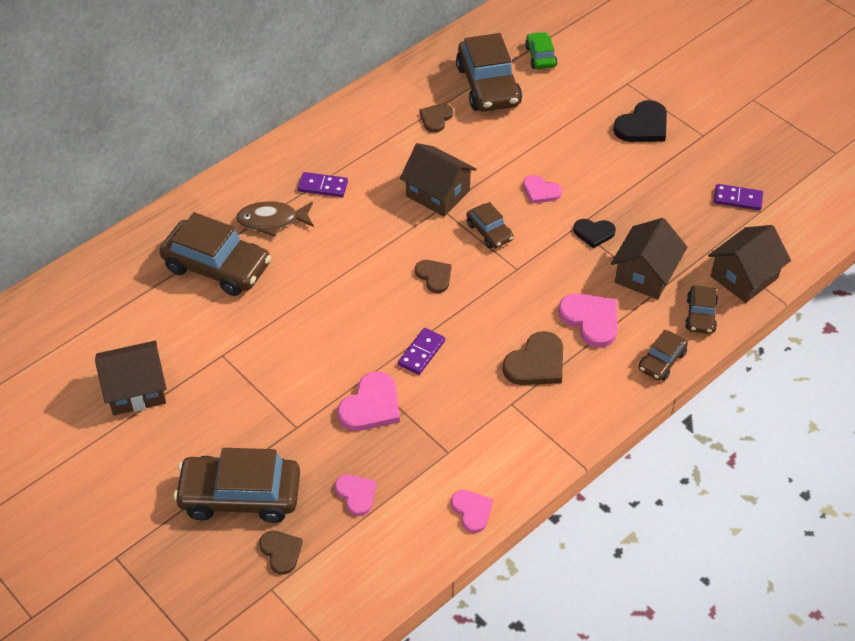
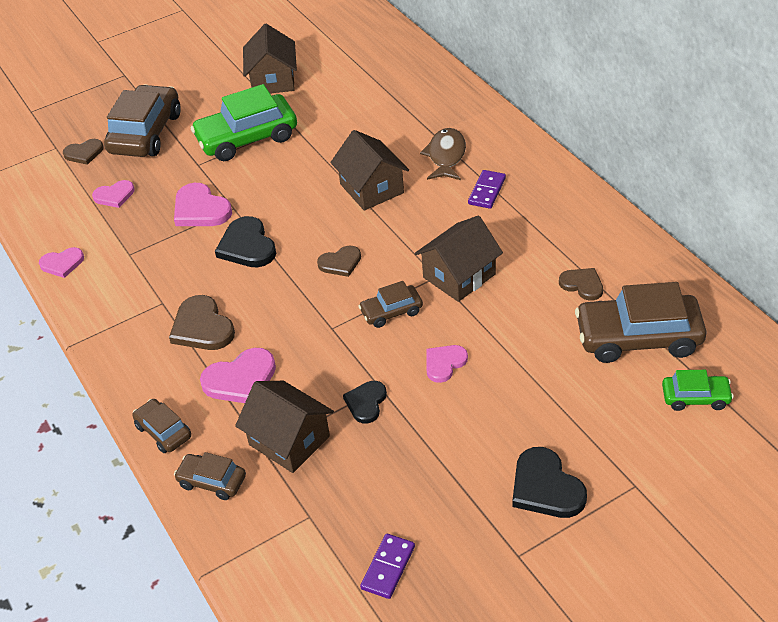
camera: 105 degrees right, 5 degrees down
(217, 267) = (395, 122): brown car -> none
(247, 391) = (247, 138): none -> green car
(421, 353) = (247, 246): purple domino -> black heart
(744, 277) = (254, 541): brown house -> brown house (372, 188)

